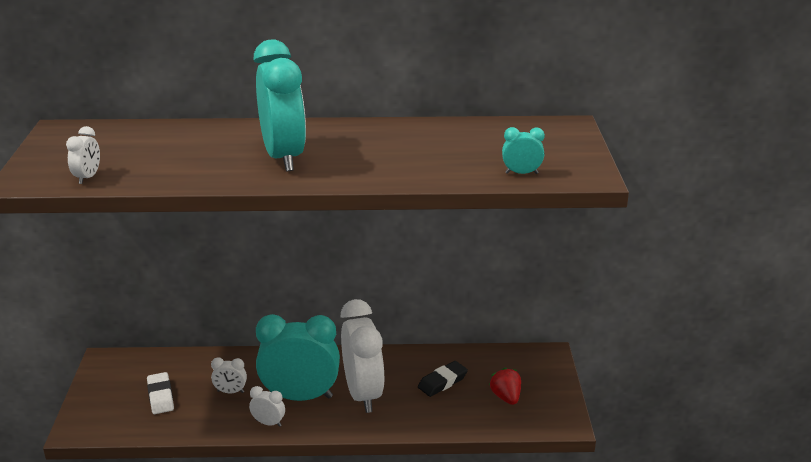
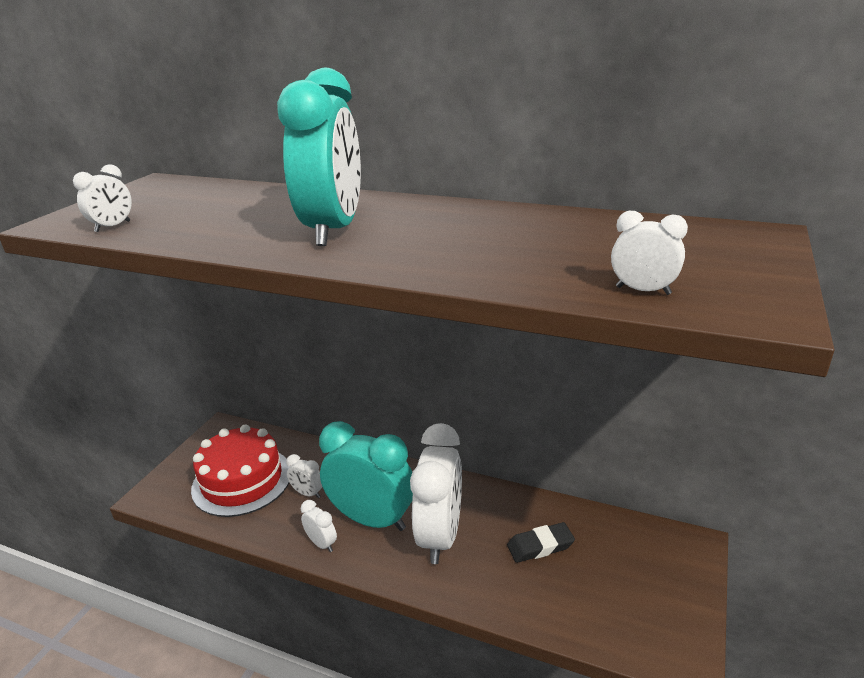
camera: 25 degrees right, 0 degrees up
(160, 396) = (242, 480): white eraser -> red cake
(506, 397) = (613, 592): red strawberry -> none
(521, 173) = (643, 290): turquoise clock -> white clock

